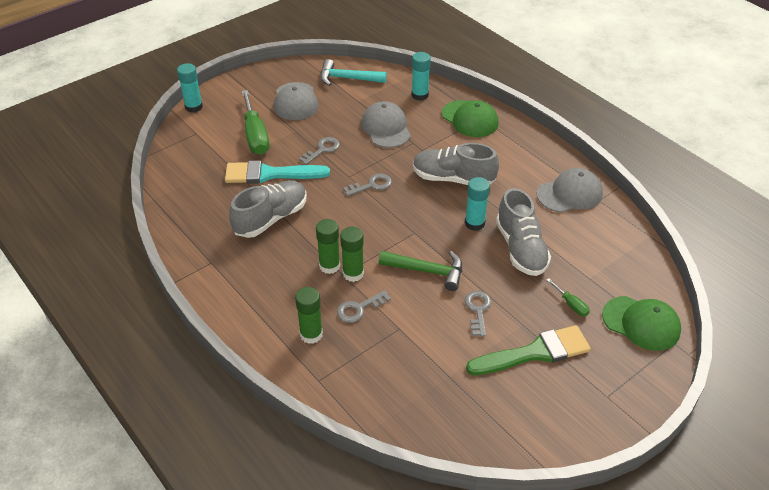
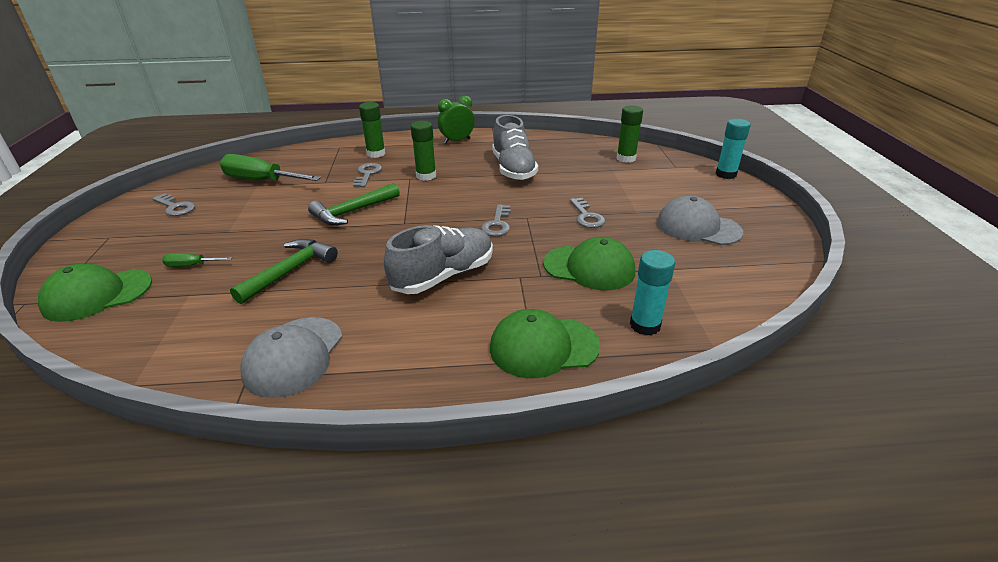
camera: 125 degrees right, 10 degrees down
(231, 290) = (457, 141): none -> green clock
(255, 136) = (646, 190): green screwdriver -> green screwdriver (261, 181)
(270, 174) = (575, 182): turquoise brush -> none
(347, 78) = (733, 278): turquoise hammer -> none
(353, 273) = (403, 182): green glue stick -> green glue stick (626, 158)
(386, 128) = (589, 267): grey cap -> green cap
(474, 223) = (363, 259): turquoise glue stick -> none
(478, 310) = (277, 217): grey key -> grey key (175, 207)
(520, 248) = (290, 271): grey shoe -> green hammer
(534, 353) = (199, 224): green brush -> none

